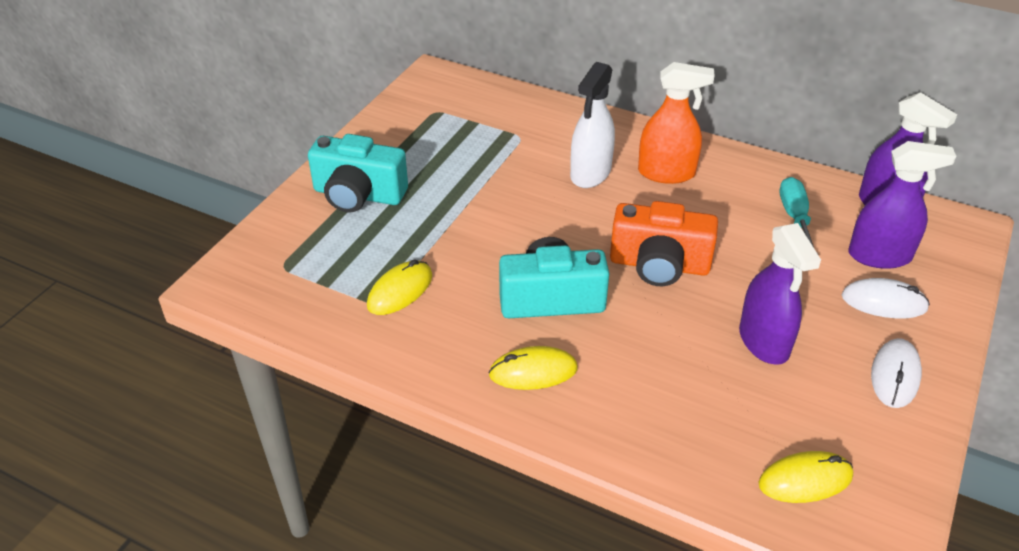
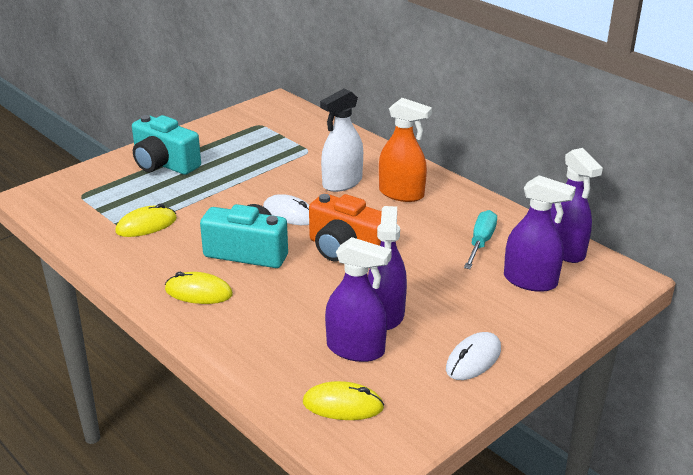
camera: 20 degrees right, 10 degrees down
(765, 399) = (356, 349): none -> purple spray bottle
(884, 302) = (506, 311): white mouse -> white mouse (289, 214)

